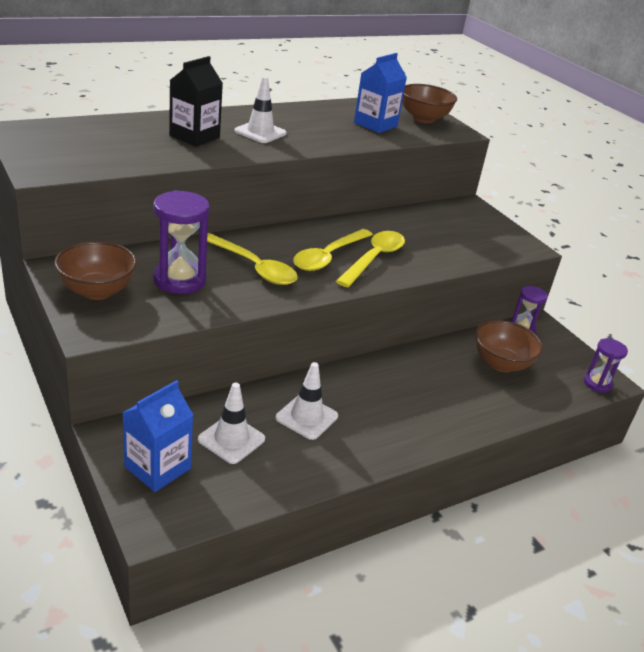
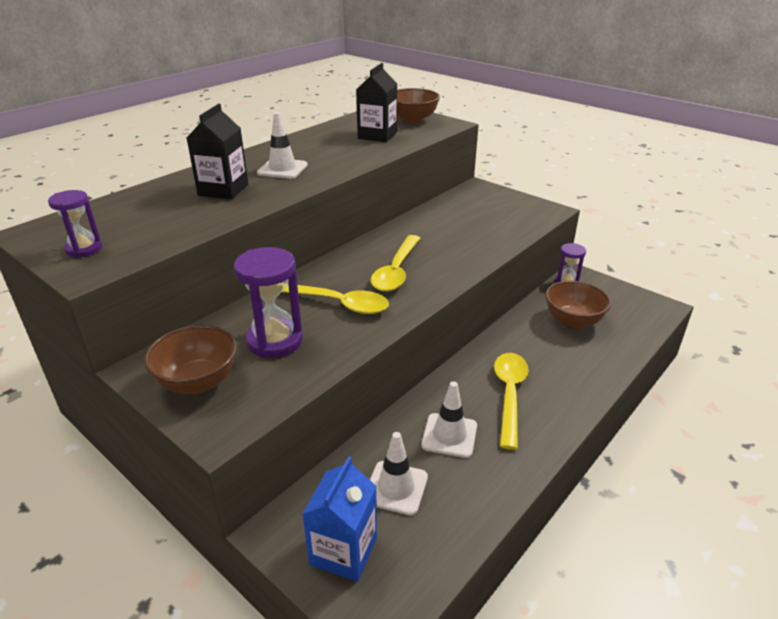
camera: 15 degrees left, 0 degrees up
(374, 258) = (436, 260): yellow spoon -> yellow spoon (509, 394)
(375, 124) = (377, 135): blue carton -> black carton
(597, 384) = (655, 312): purple hourglass -> purple hourglass (84, 249)

